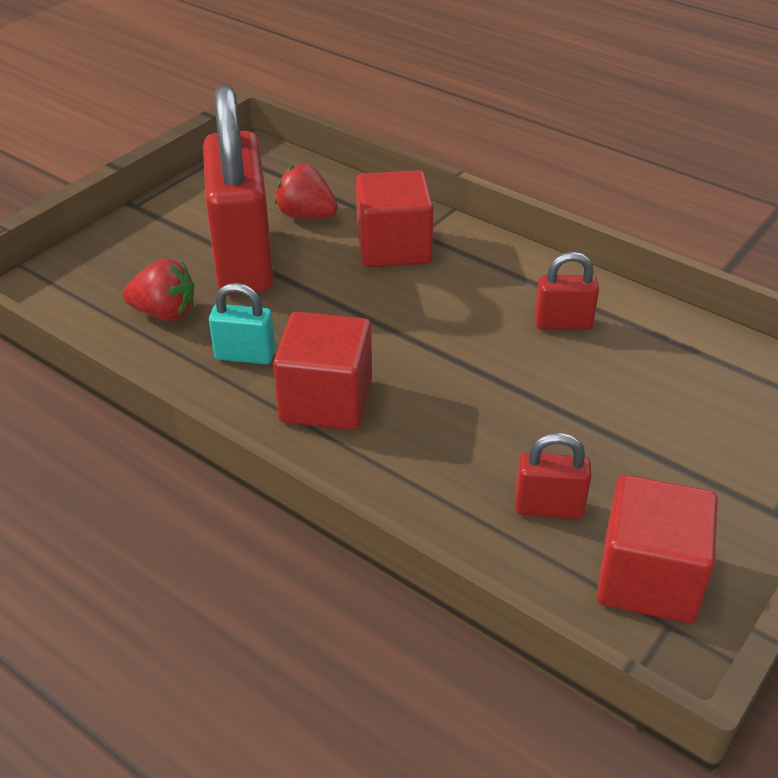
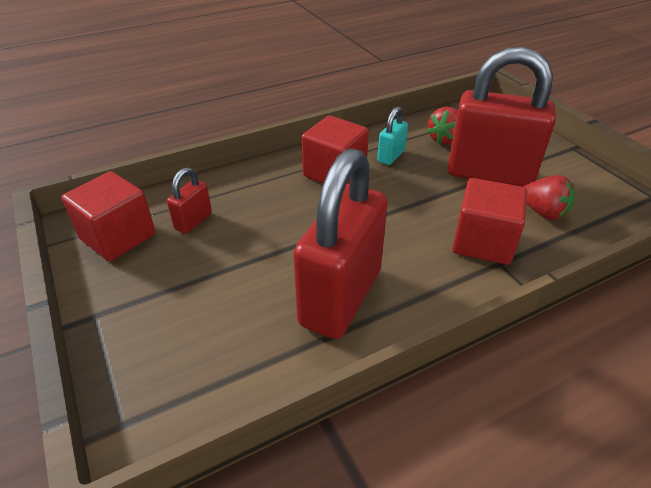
camera: 115 degrees right, 0 degrees up
(306, 215) = (543, 212): red strawberry -> red strawberry turned 75 degrees clockwise
(563, 323) = (341, 297): red padlock -> red padlock, size x2.29

